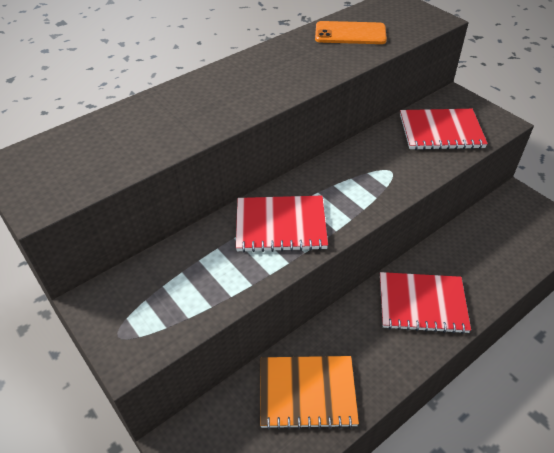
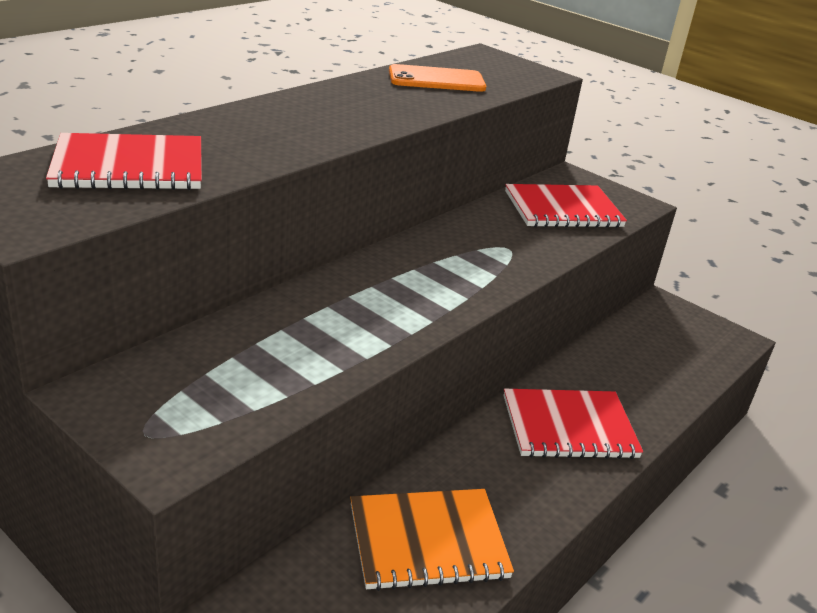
camera: 15 degrees left, 15 degrees down
(281, 225) = (370, 304): red notebook -> red notebook (129, 166)

